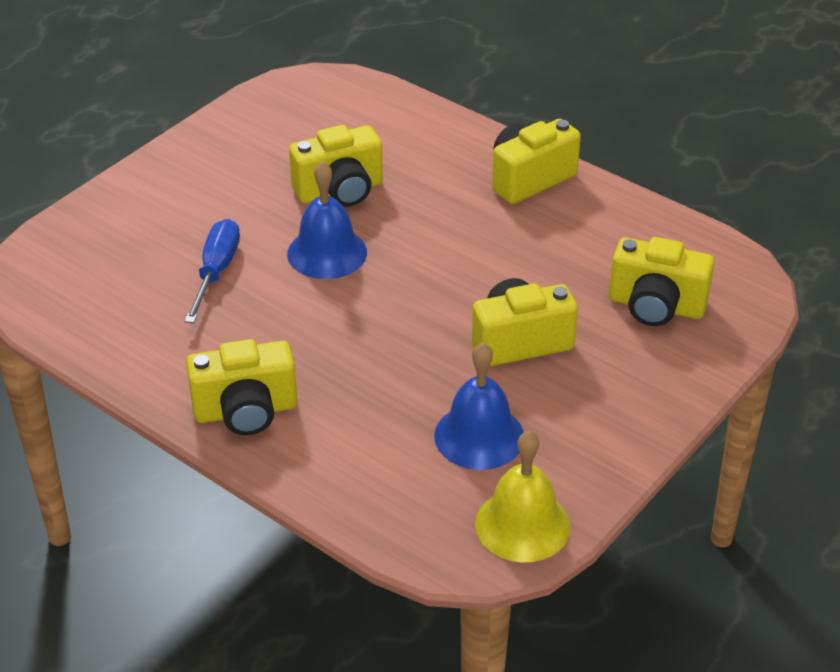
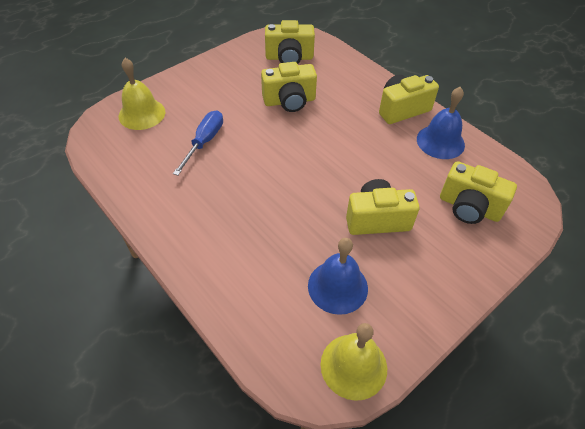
camera: 10 degrees right, 10 degrees up
(94, 243) = (142, 114): none -> yellow bell
(246, 411) = (194, 241): yellow camera -> yellow camera (289, 58)
(327, 253) = (272, 139): blue bell -> blue bell (440, 141)

